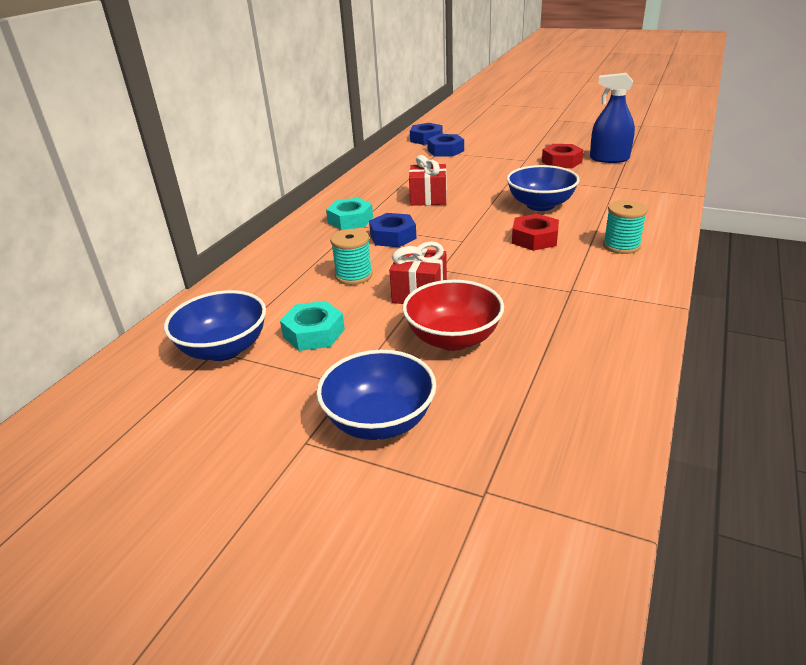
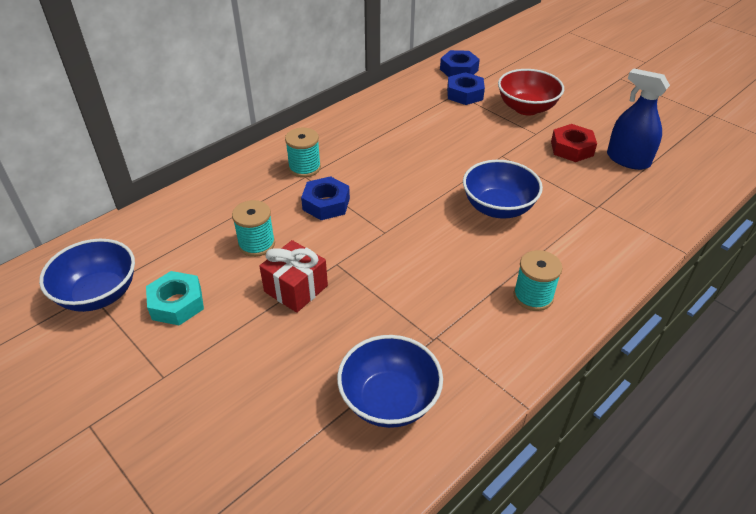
camera: 20 degrees right, 10 degrees up
(350, 220) = (304, 168): turquoise nut -> turquoise spool
(380, 421) = (157, 428): blue bowl -> blue bowl (389, 400)
(428, 198) = (396, 160): red gift -> none
(453, 339) = (282, 358): red bowl -> red bowl (526, 108)
(534, 239) = (454, 254): red nut -> none

